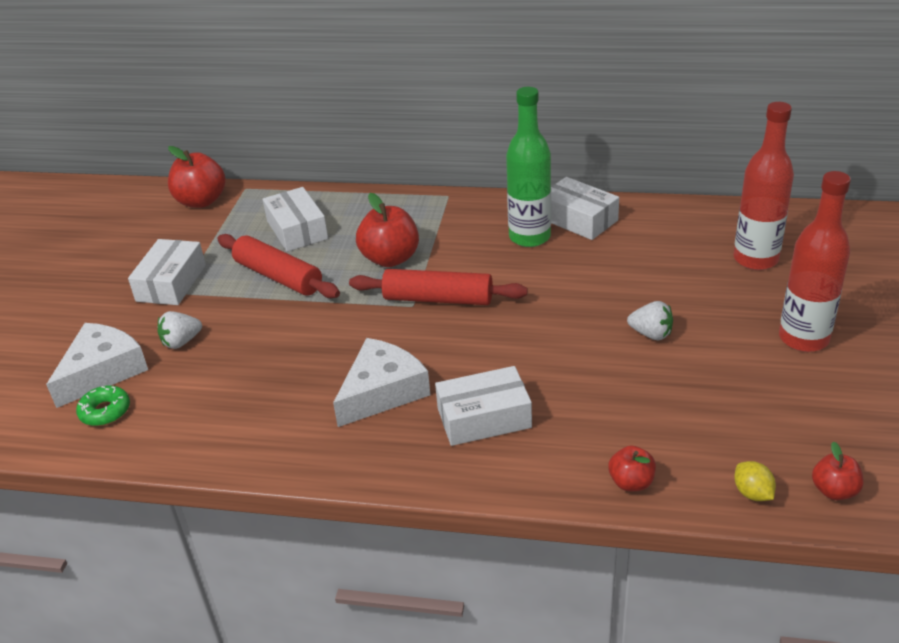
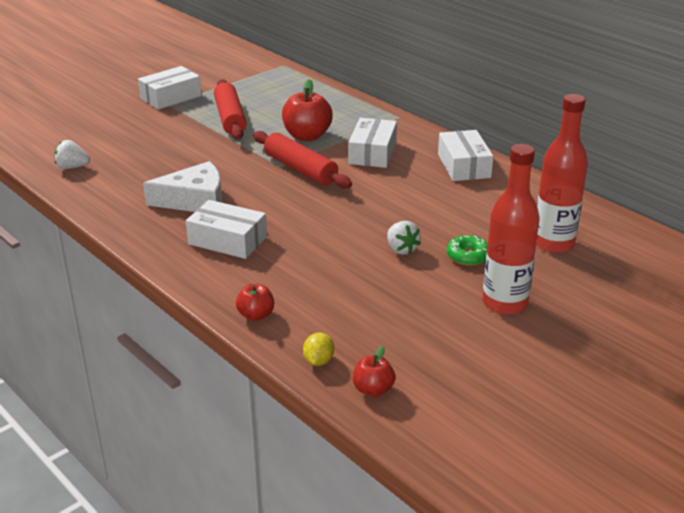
camera: 35 degrees right, 5 degrees down
(102, 371) = (77, 124): white cheese -> none
(105, 411) = (52, 143): green donut -> green donut (468, 256)
(181, 342) = (133, 128): white strawberry -> white strawberry (72, 167)
(201, 201) = (248, 62): red apple -> none
(297, 230) = (278, 98): white box -> white box (372, 153)
(529, 237) = (413, 162): green bottle -> none

